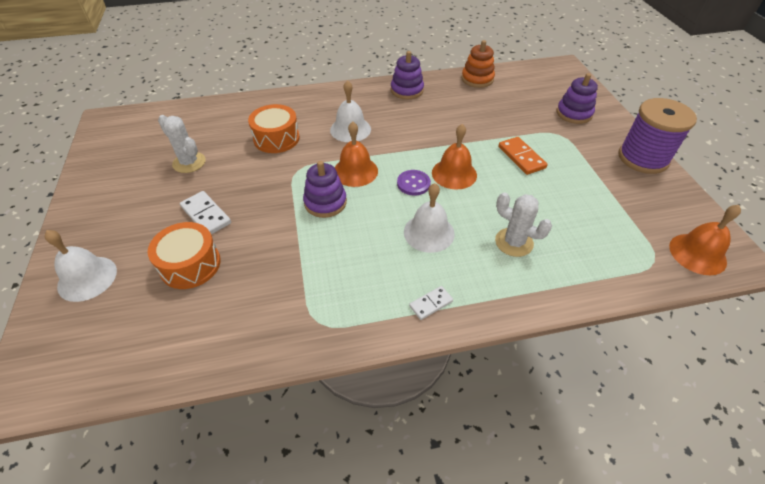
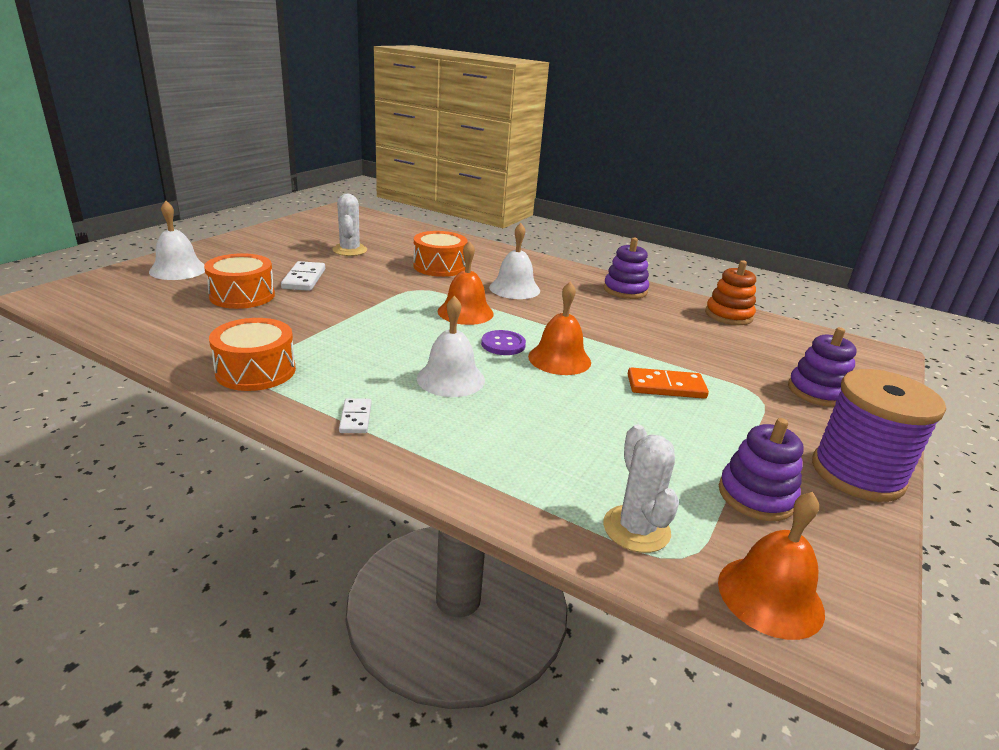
camera: 40 degrees right, 20 degrees down
(320, 320) = (256, 371): none -> orange drum
(325, 202) = (401, 316): purple stacking toy -> purple stacking toy (756, 496)
(431, 303) = (356, 418): white domino -> white domino turned 75 degrees clockwise
(514, 242) = (523, 433): white cactus -> white cactus (636, 529)
(521, 157) = (666, 387): orange domino -> orange domino turned 75 degrees clockwise

